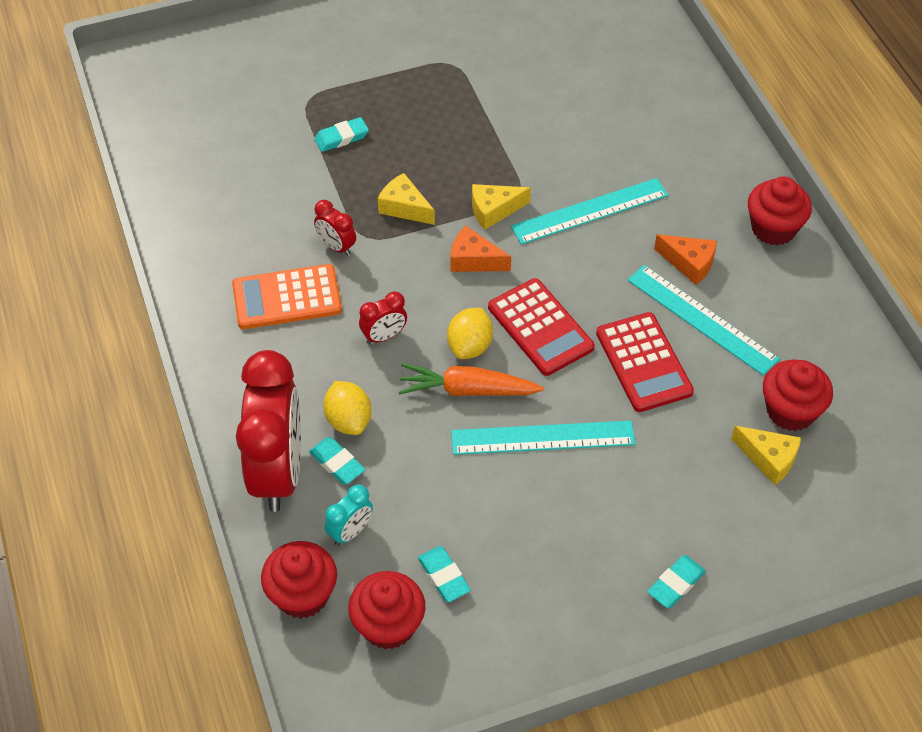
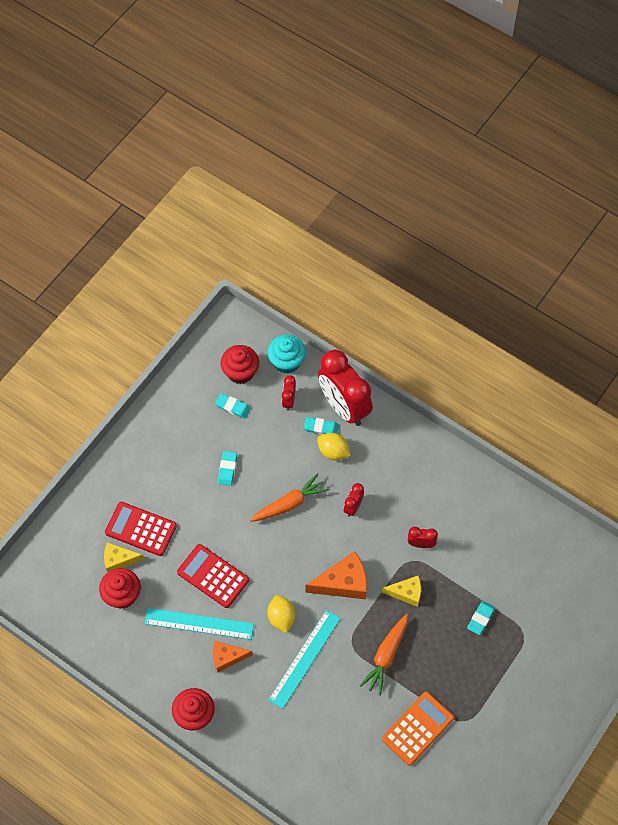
camera: 145 degrees right, 10 degrees up
(287, 298) = (419, 497): orange calculator -> orange calculator (417, 728)
(302, 595) = (287, 362): red cupcake -> turquoise cupcake
(350, 532) = (288, 400): turquoise clock -> red clock
(470, 346) = (306, 529): yellow lemon -> yellow lemon (281, 618)
(474, 260) = (343, 583): orange cheese -> orange cheese, size x1.58
(487, 162) = (386, 656): none -> orange carrot
(494, 210) = (357, 623): yellow cheese -> none
(540, 327) = (279, 563): red calculator -> red calculator (140, 529)
(543, 438) = (235, 501): turquoise ruler -> none
(676, 584) = (127, 467): turquoise eraser -> turquoise eraser (227, 469)

